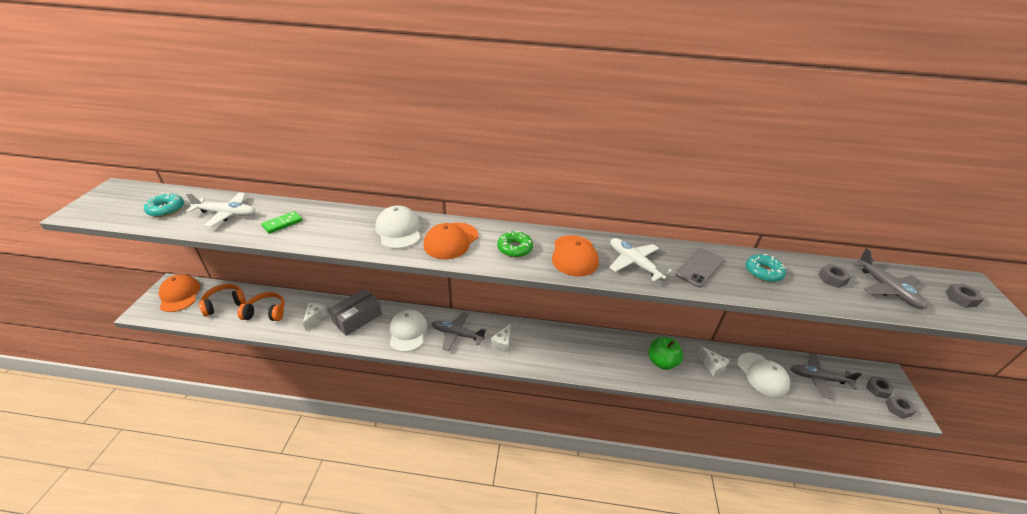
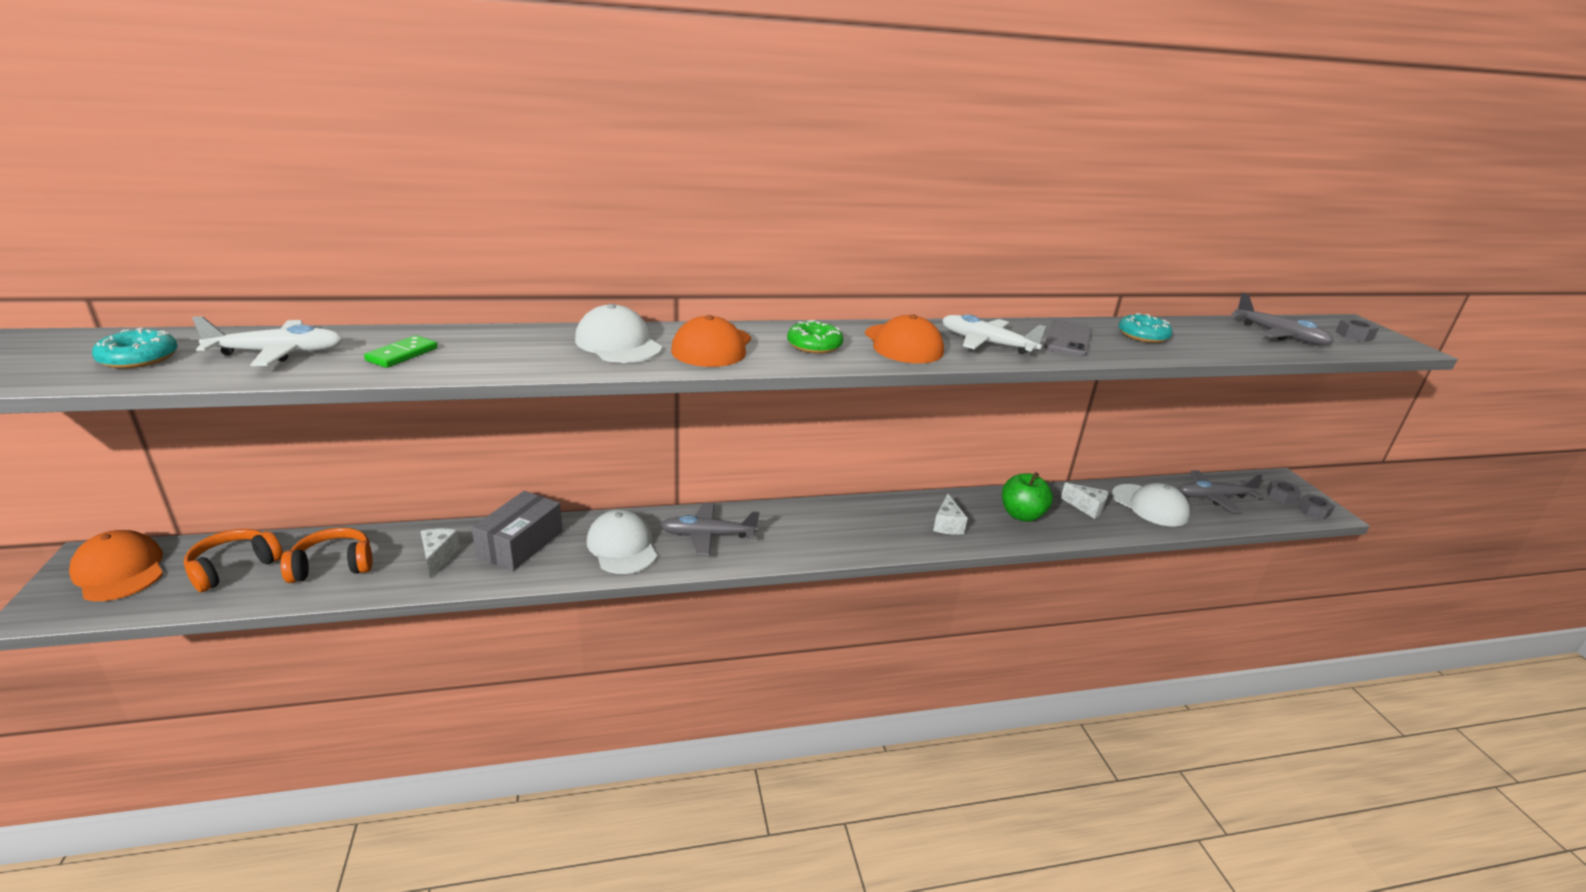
camera: 20 degrees left, 10 degrees down
(502, 343) = (786, 534): white cheese -> white cheese (947, 525)
(832, 279) = (1219, 333): grey nut -> none

